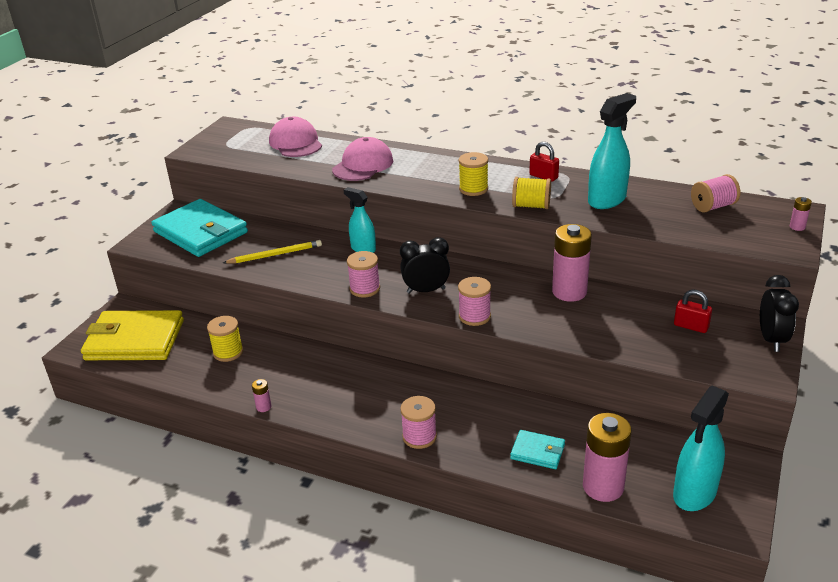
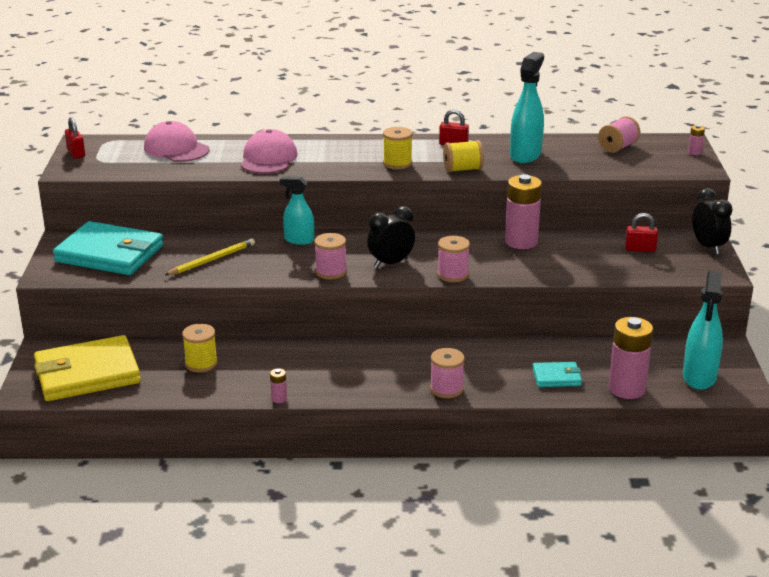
camera: 25 degrees left, 5 degrees down
(215, 135) = (76, 153): none -> red padlock

